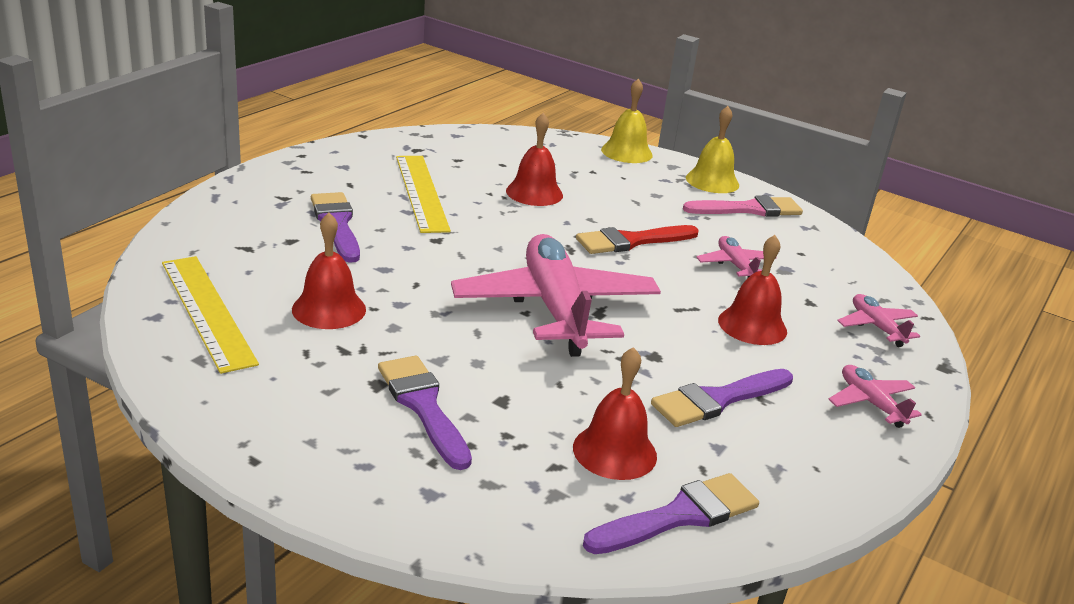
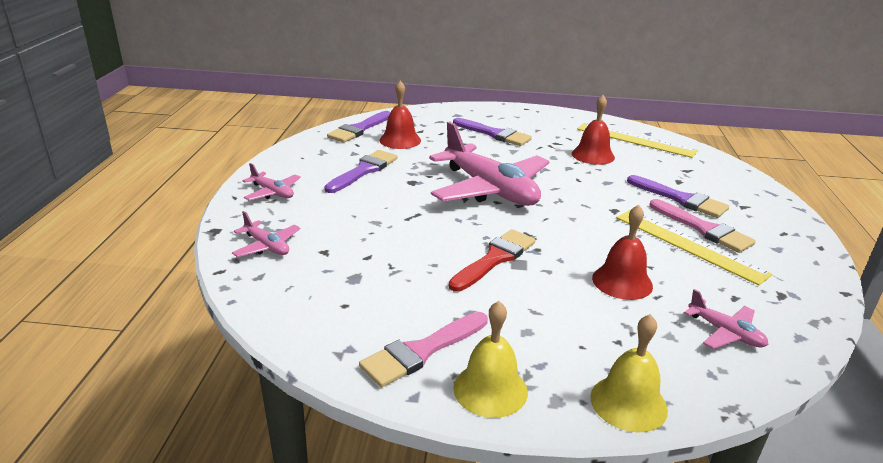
camera: 155 degrees right, 0 degrees up
(378, 196) = (703, 229): none -> pink brush
(735, 265) = (398, 265): pink plane -> pink plane (725, 333)
(752, 325) = (362, 217): red bell -> none

